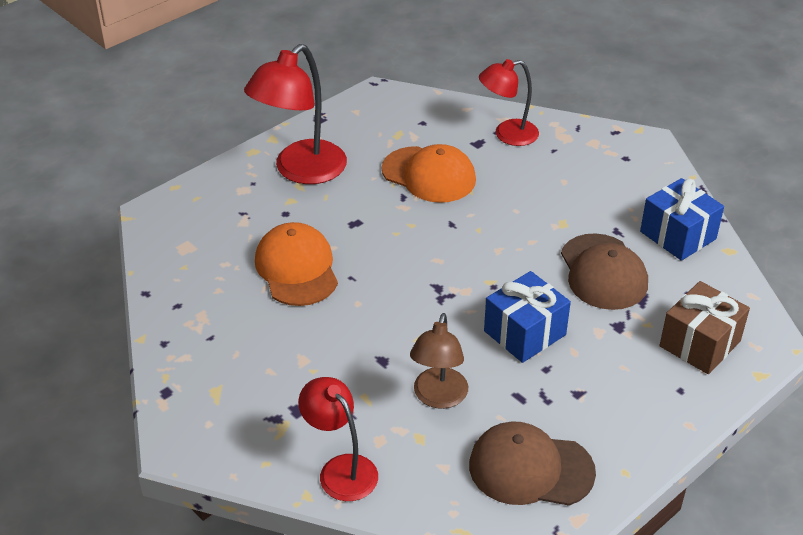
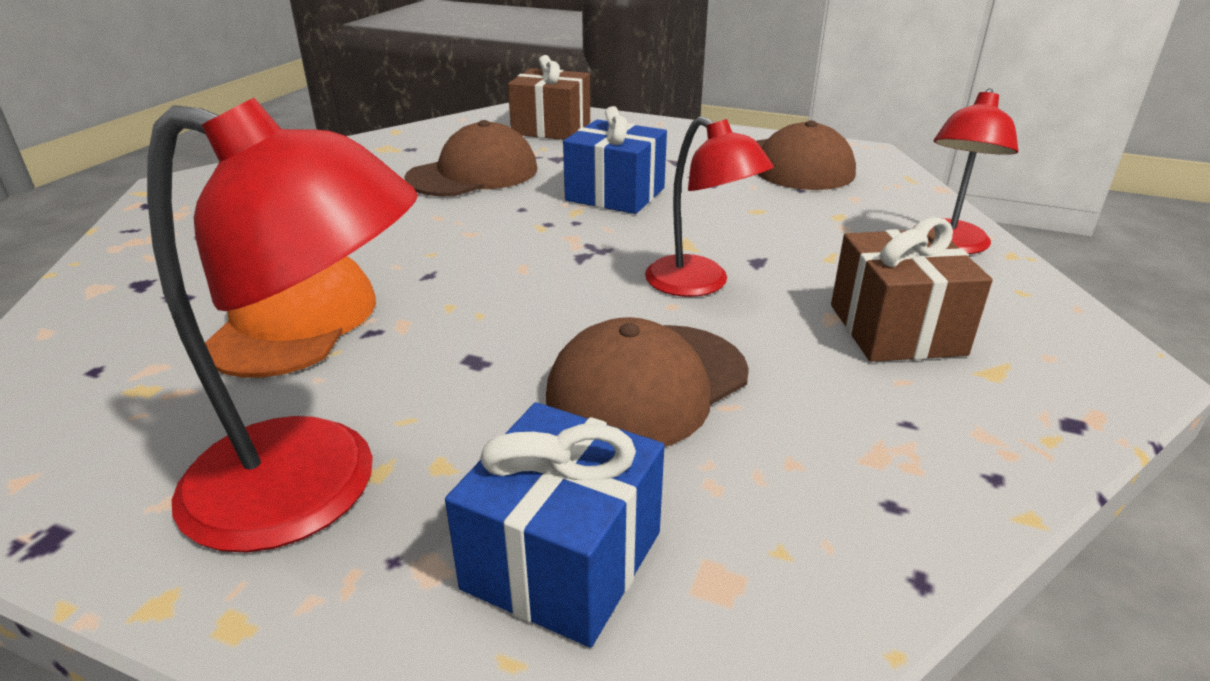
camera: 115 degrees left, 10 degrees down
(273, 378) = (896, 329): none -> brown gift
(297, 268) = (647, 385): orange cap -> brown cap
(438, 397) = (770, 217): brown lamp -> none
(507, 135) = (150, 277): red lamp -> red lamp (699, 284)
(678, 235) = (380, 151): blue gift -> blue gift (563, 560)

